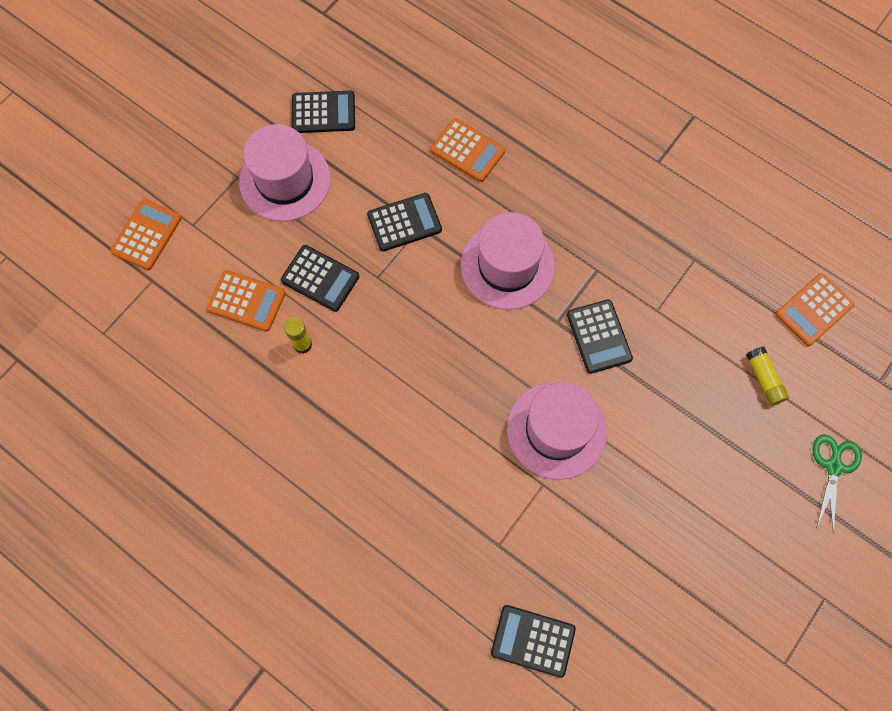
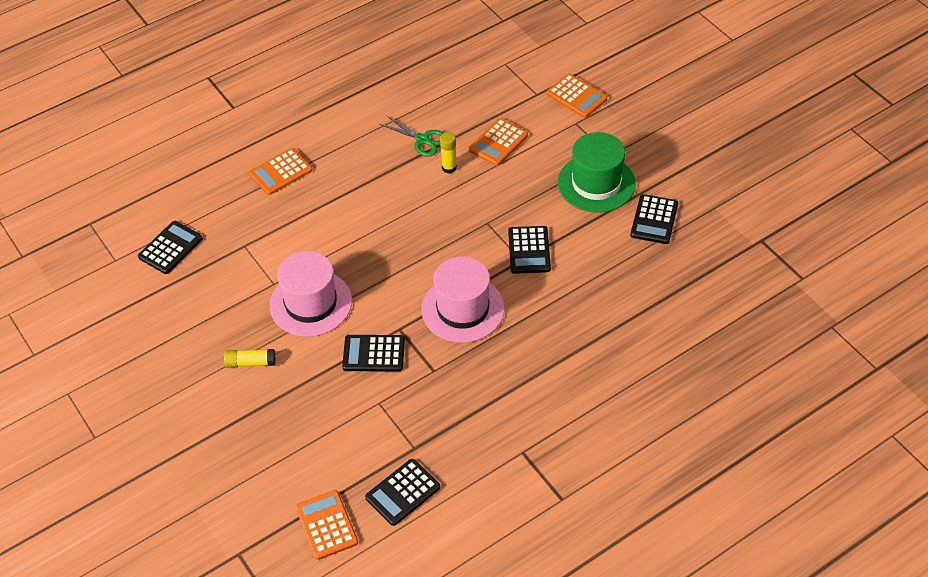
camera: 110 degrees right, 20 degrees down
(285, 180) = (596, 183): pink hat -> green hat
(320, 278) = (499, 188): black calculator -> black calculator (403, 492)
(467, 151) = (583, 309): orange calculator -> orange calculator (280, 172)
(764, 379) = (283, 461): yellow glue stick -> yellow glue stick (250, 363)
(833, 466) = (187, 484): green scissors -> green scissors (422, 140)

